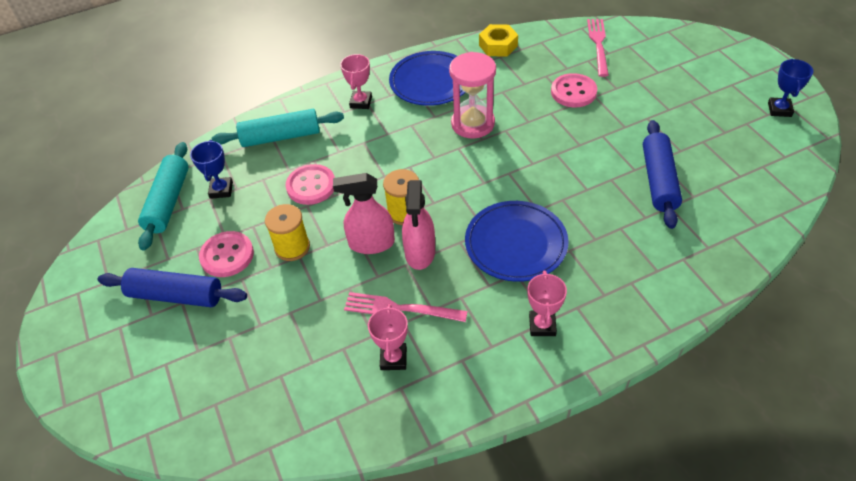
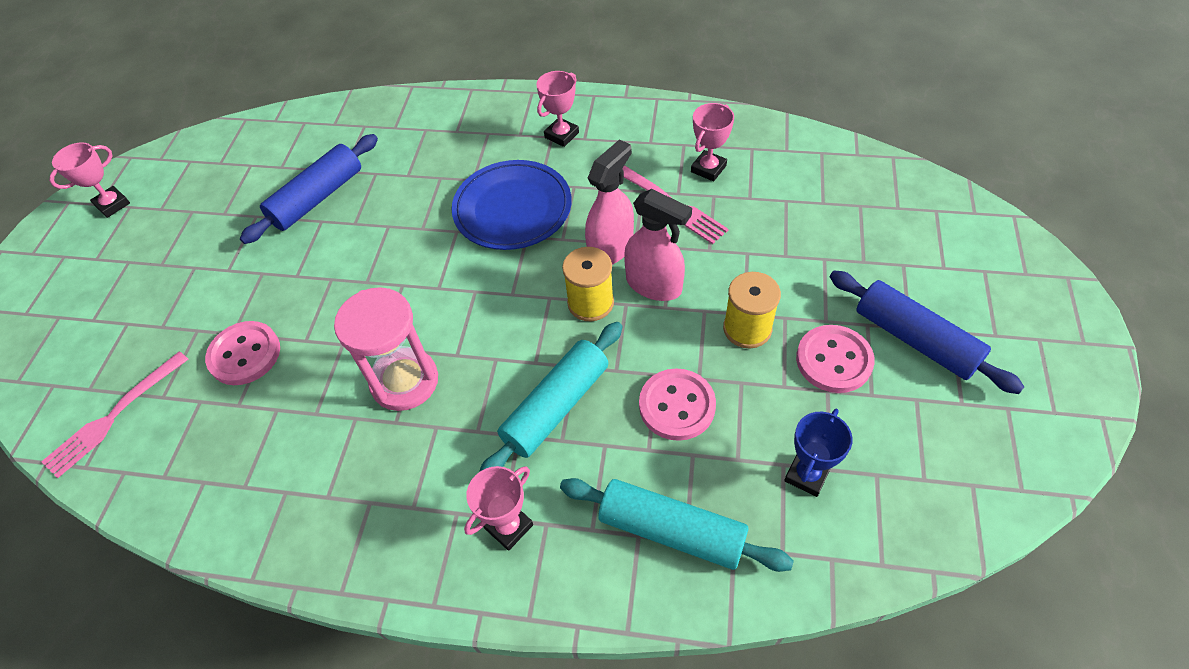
camera: 145 degrees left, 5 degrees up
(168, 202) = (896, 500): turquoise rolling pin -> turquoise rolling pin (556, 407)
(431, 82) = (380, 500): blue plate -> none
(498, 45) = (220, 513): yellow nut -> none
(779, 109) = (112, 204): blue trophy -> pink trophy

